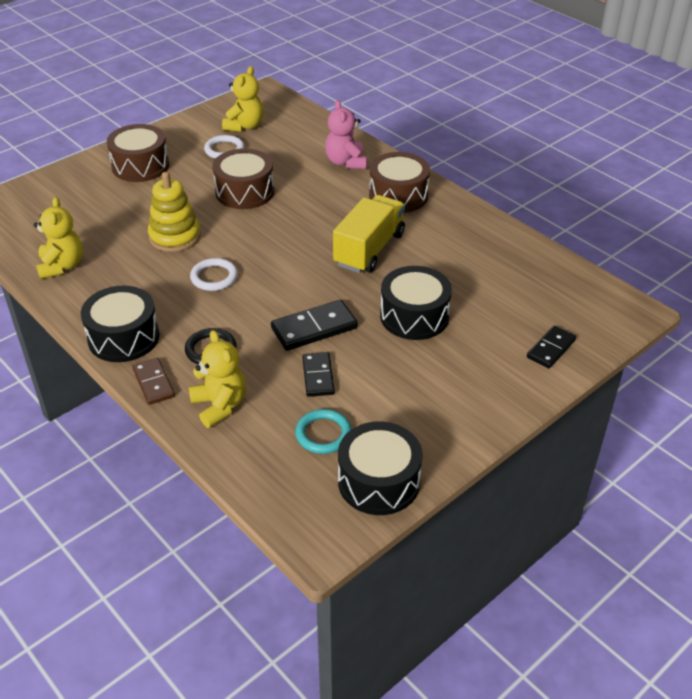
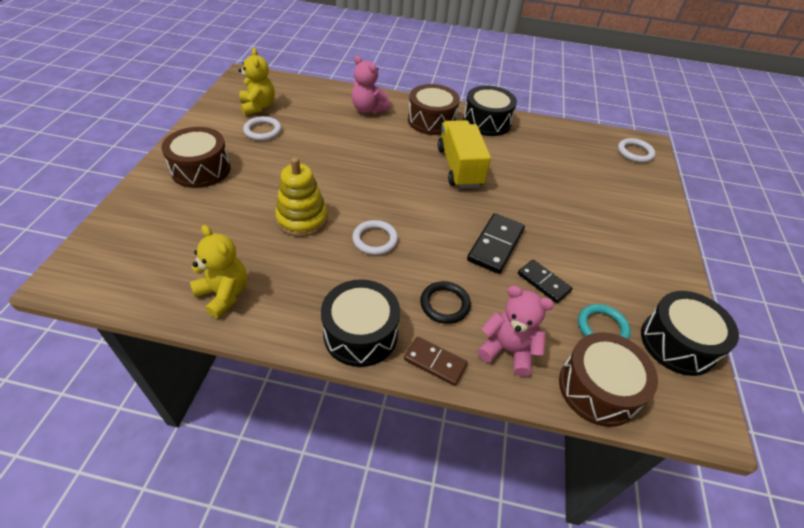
camera: 40 degrees left, 5 degrees up
(220, 405) = (508, 350): yellow teddy bear -> pink teddy bear
(244, 192) = (318, 158): brown drum -> brown drum (598, 388)
(414, 316) = (545, 203): black drum -> black drum (486, 122)
(551, 349) = (641, 188): black domino -> none
(600, 313) = (635, 152): none -> white ring

